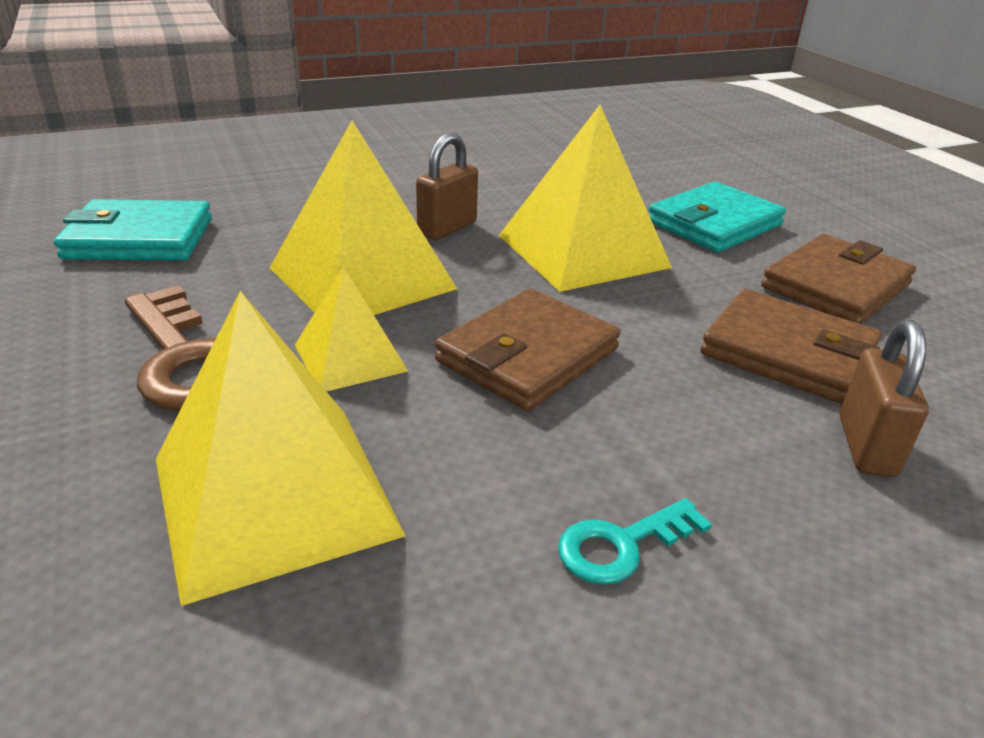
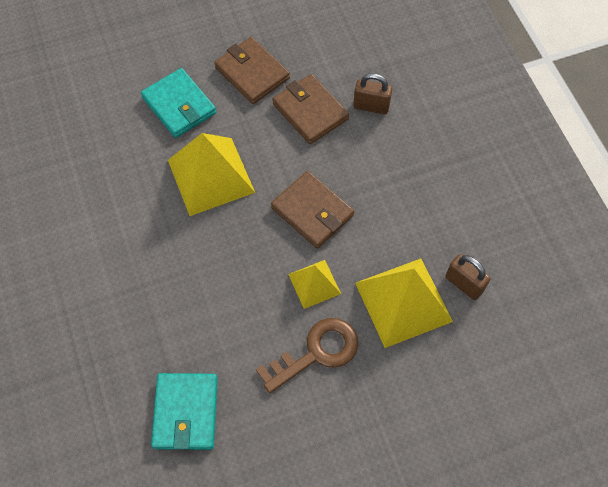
camera: 85 degrees left, 30 degrees up
(362, 278) = (238, 284): yellow pyramid -> none
(447, 228) = (179, 242): brown padlock -> brown padlock (464, 284)
(621, 545) = (422, 194): turquoise key -> none
(788, 353) = (310, 111): brown wallet -> brown wallet turned 75 degrees counterclockwise

